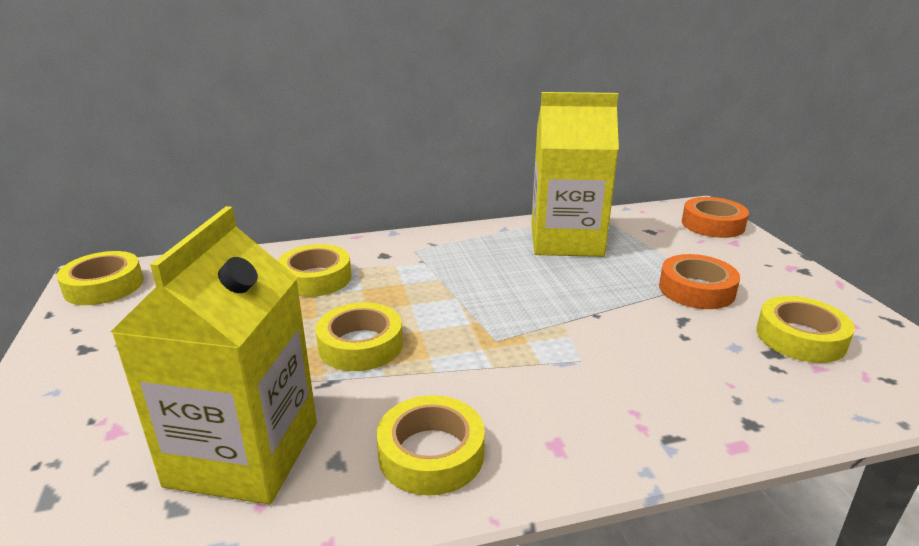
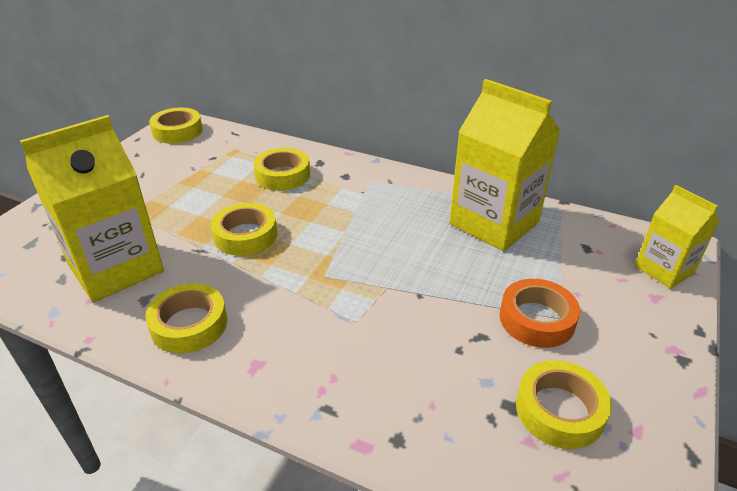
camera: 40 degrees right, 10 degrees up
(712, 224) = (664, 269): orange tape -> yellow carton

